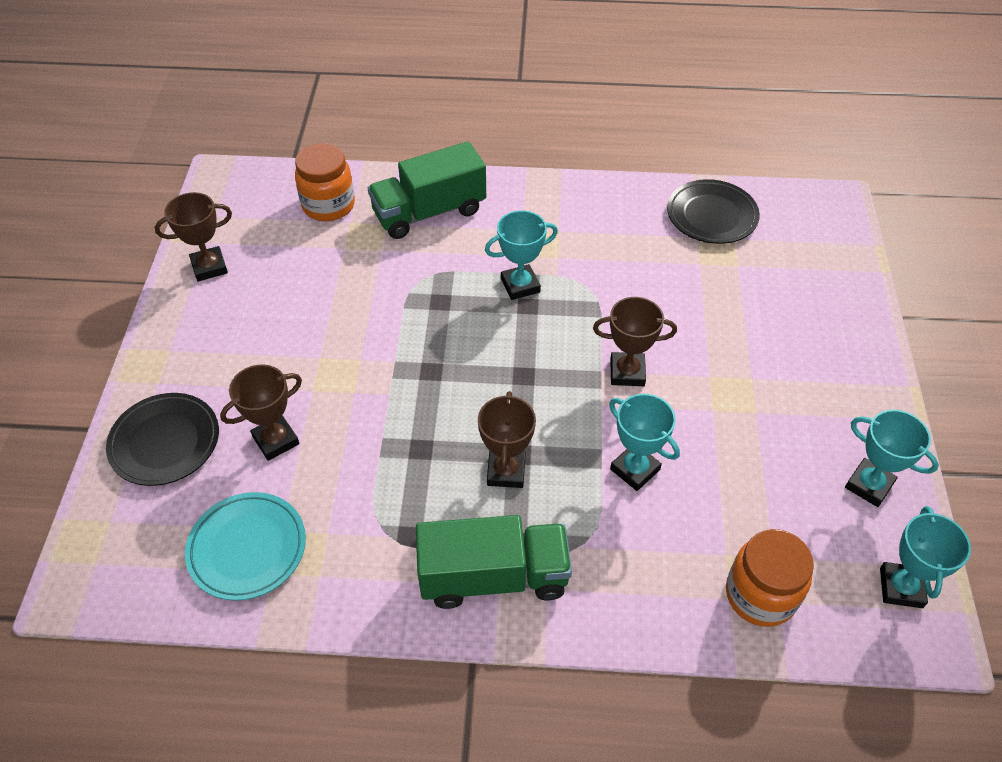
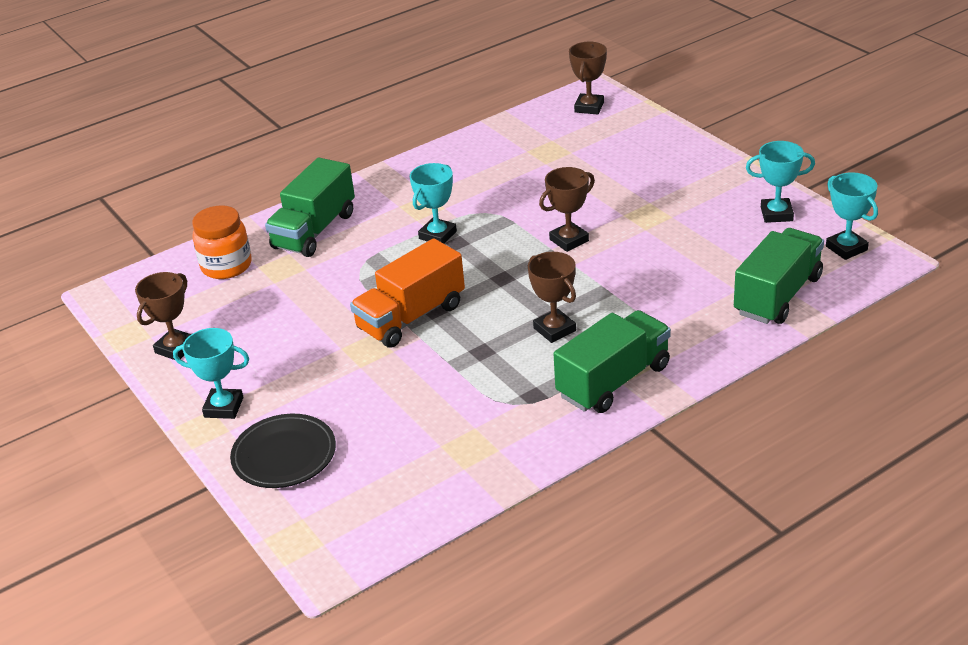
camera: 35 degrees left, 15 degrees down
(247, 548) = (429, 468): turquoise plate -> none
(276, 440) = (370, 406): brown trophy -> brown trophy (589, 107)
(405, 364) = (411, 317): none -> orange truck
(635, 469) = (634, 282): turquoise trophy -> turquoise trophy (224, 407)
(711, 216) = (522, 135): black plate -> none
(760, 595) = (778, 295): orange jar -> green truck

